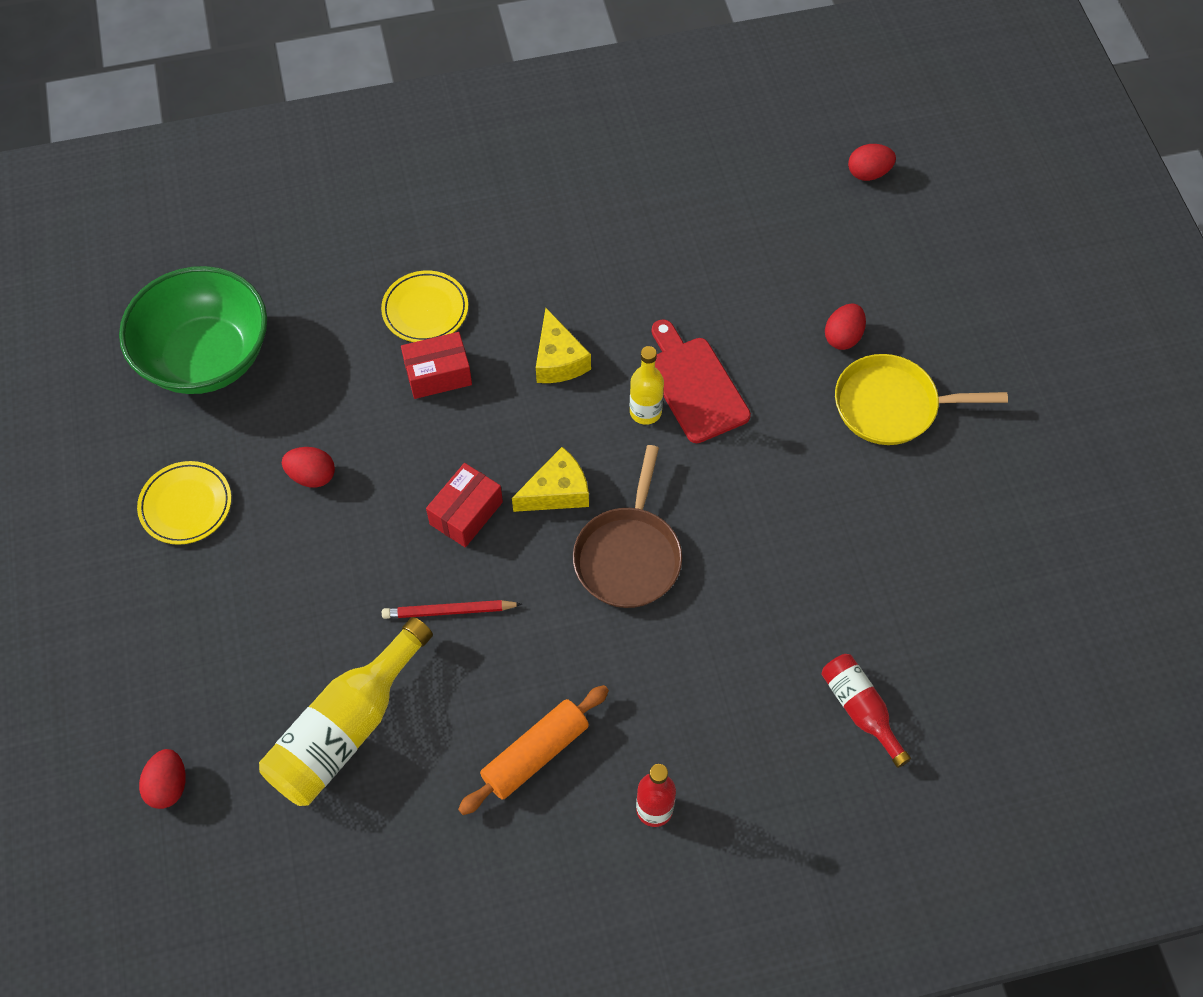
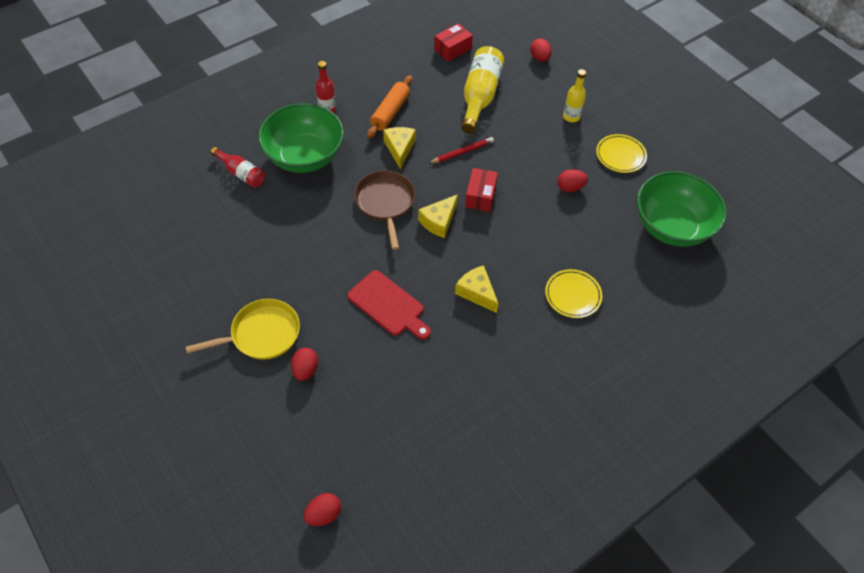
camera: 155 degrees right, 5 degrees down
(438, 374) = (540, 260): red box -> red box (452, 49)
(556, 660) = (399, 149): none -> yellow cheese
(645, 412) = (410, 280): yellow bottle -> yellow bottle (571, 117)
(734, 706) = (304, 156): none -> green bowl

